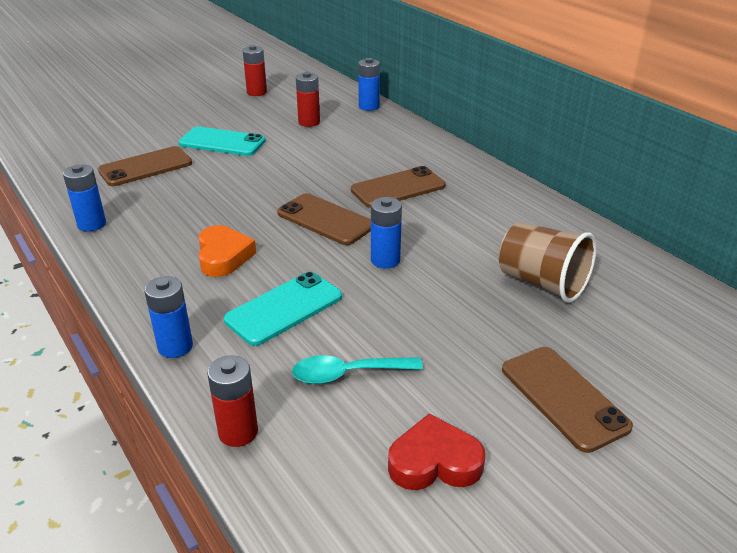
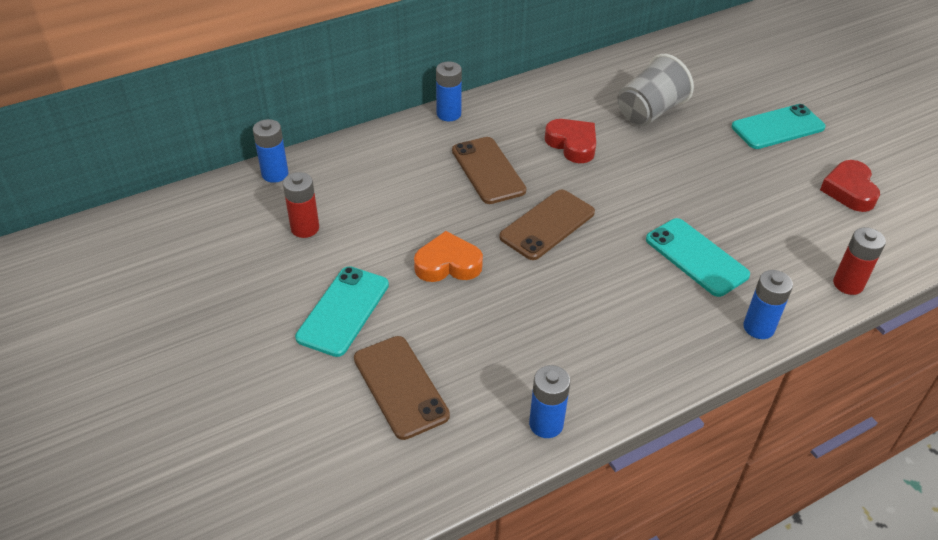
camera: 85 degrees left, 10 degrees up
(223, 256) = (614, 300): orange heart -> orange heart (448, 264)
(257, 92) = (181, 278): red battery -> none
(347, 374) = (774, 224): turquoise spoon -> none
(385, 260) = (619, 191): blue battery -> blue battery (448, 114)
(456, 231) = (572, 144): none -> red heart
(542, 283) = (649, 112): brown cup -> grey cup
(563, 397) = (778, 127): brown phone -> turquoise phone

